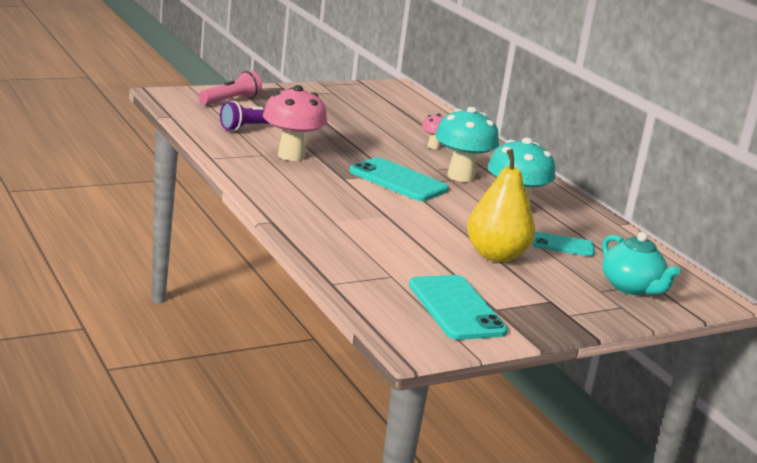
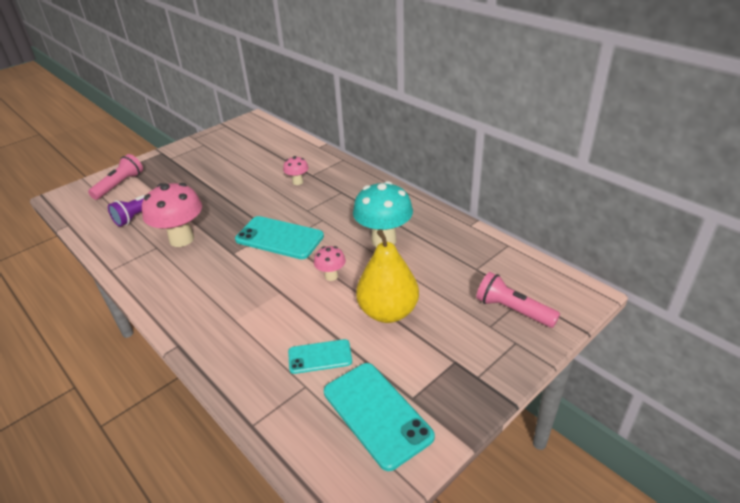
camera: 10 degrees left, 15 degrees up
(445, 219) = (331, 276): none -> pink mushroom
(460, 176) = (329, 212): turquoise mushroom -> none
(563, 245) = (437, 272): turquoise phone -> turquoise phone (320, 357)
(631, 288) = (513, 310): turquoise teapot -> pink flashlight

